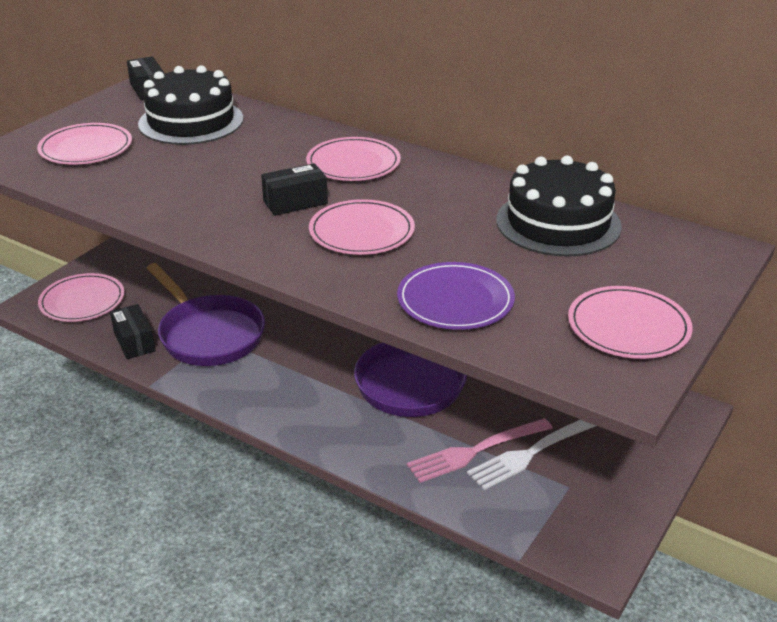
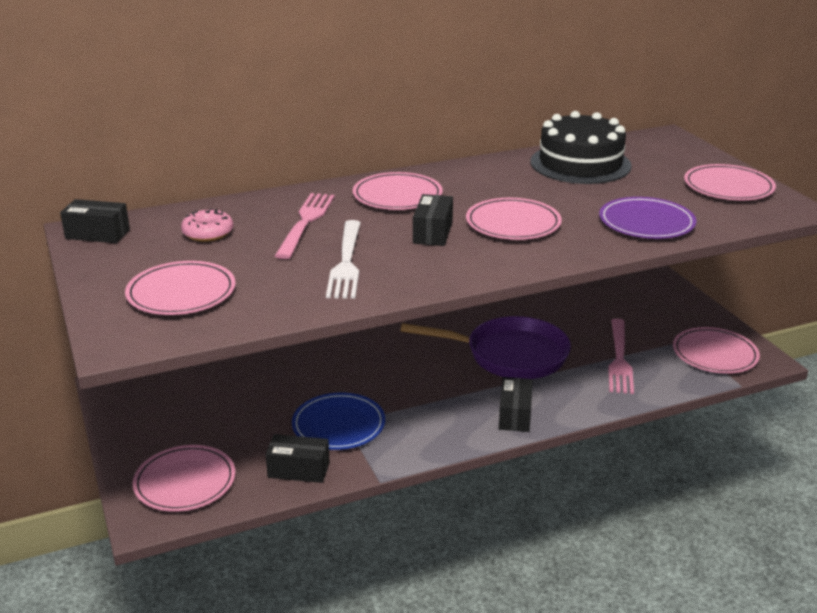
camera: 55 degrees left, 5 degrees down
(191, 121) = (208, 233): black cake -> pink donut
(208, 334) = (338, 425): purple pan -> blue plate
(252, 147) = (306, 222): none -> pink fork
(308, 420) = (514, 415): none -> black box
(531, 453) = (641, 340): white fork -> white fork (346, 263)
(565, 518) = (715, 354): none -> pink plate

